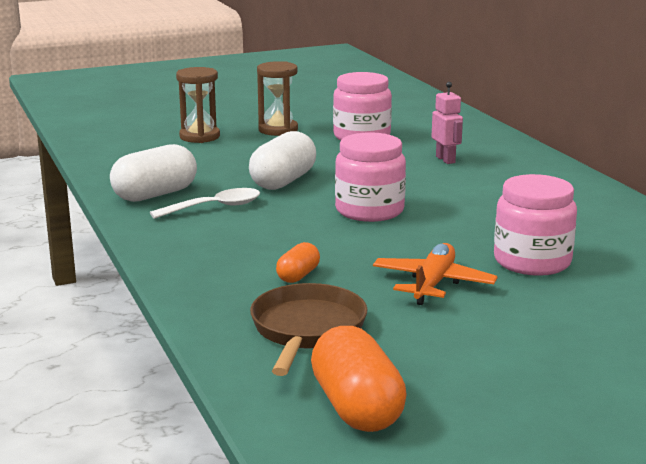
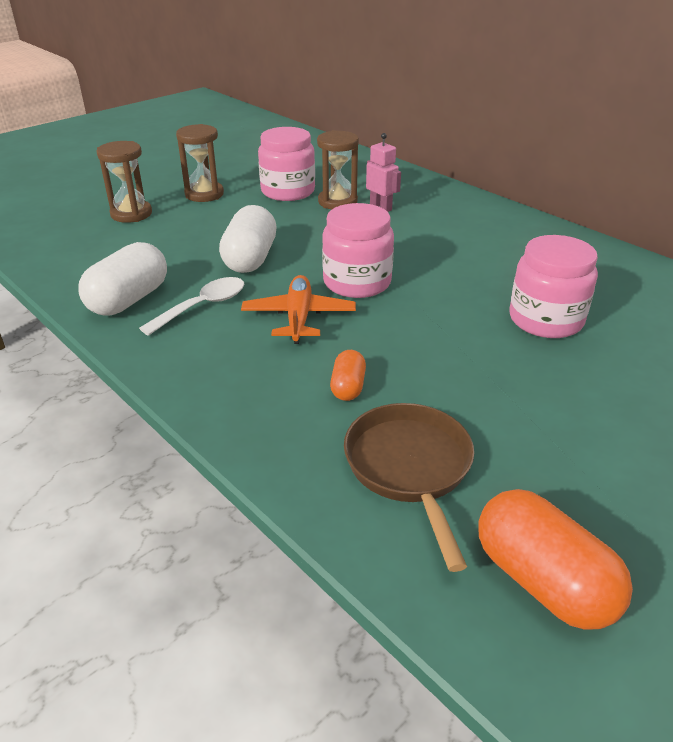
camera: 20 degrees left, 15 degrees up
(405, 150) = (337, 202): none -> brown hourglass
(433, 284) = (483, 369): orange plane -> orange plane (299, 317)

